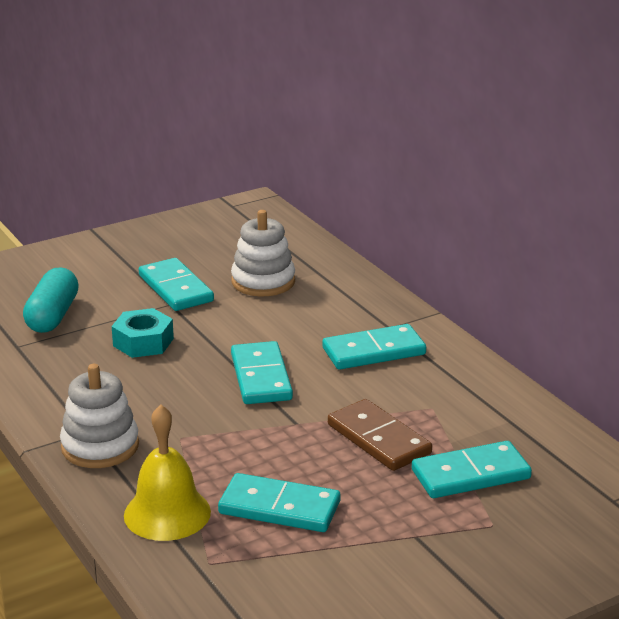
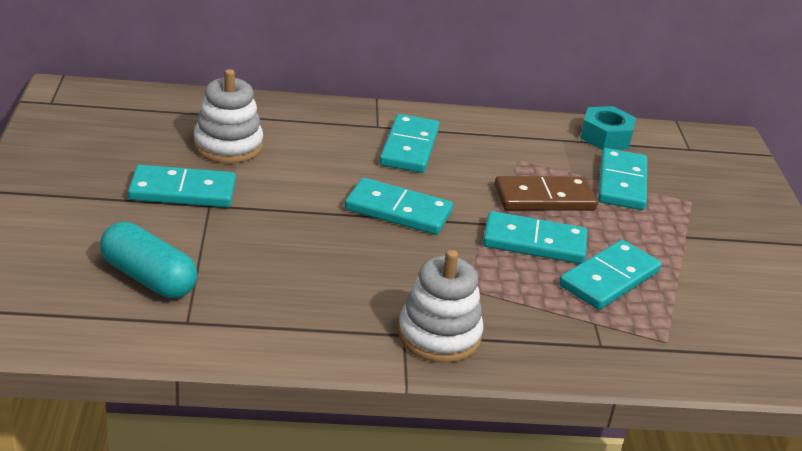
camera: 65 degrees left, 5 degrees up
(143, 342) = (268, 245): turquoise nut -> turquoise nut (605, 137)
(167, 513) = (579, 337): yellow bell -> none
(293, 453) = (534, 242): none -> turquoise domino

